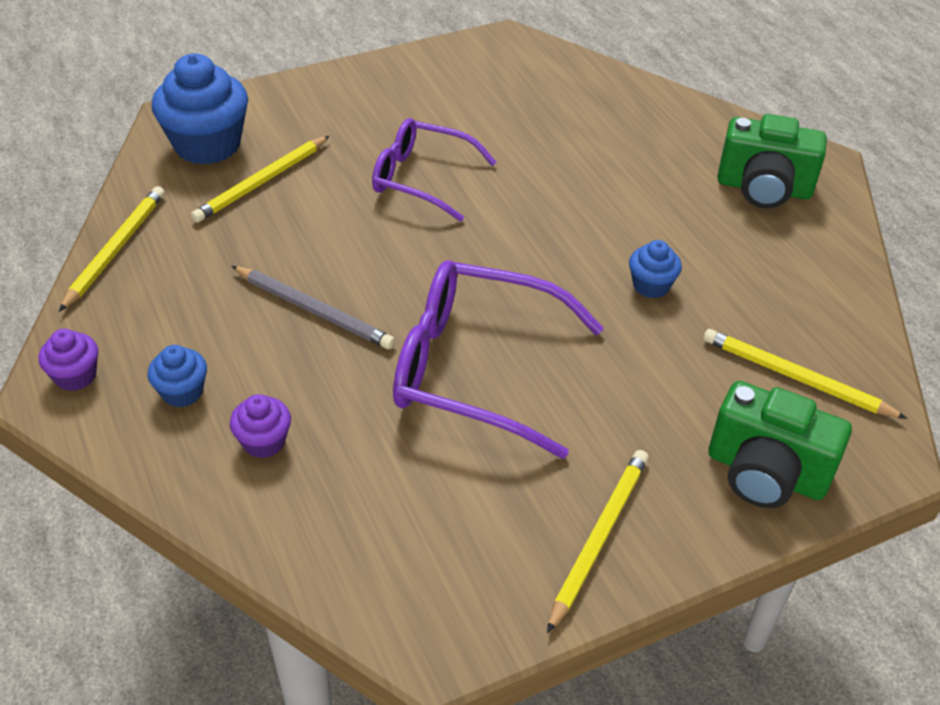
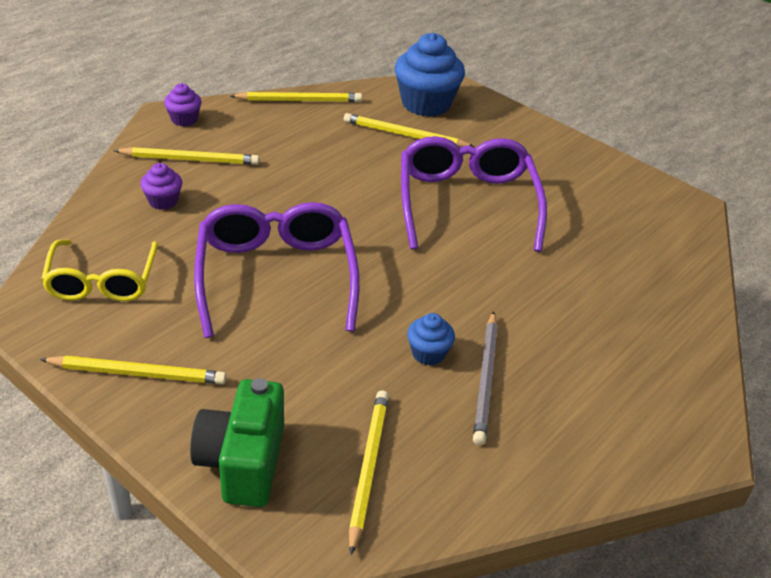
camera: 65 degrees right, 5 degrees down
(182, 392) = (190, 159): blue cupcake -> yellow pencil
(314, 310) = (292, 190): grey pencil -> grey pencil (486, 379)
(408, 542) = (102, 282): none -> yellow glasses
(420, 178) = (466, 202): purple glasses -> purple glasses, size x1.52
(763, 188) = (621, 408): green camera -> none

